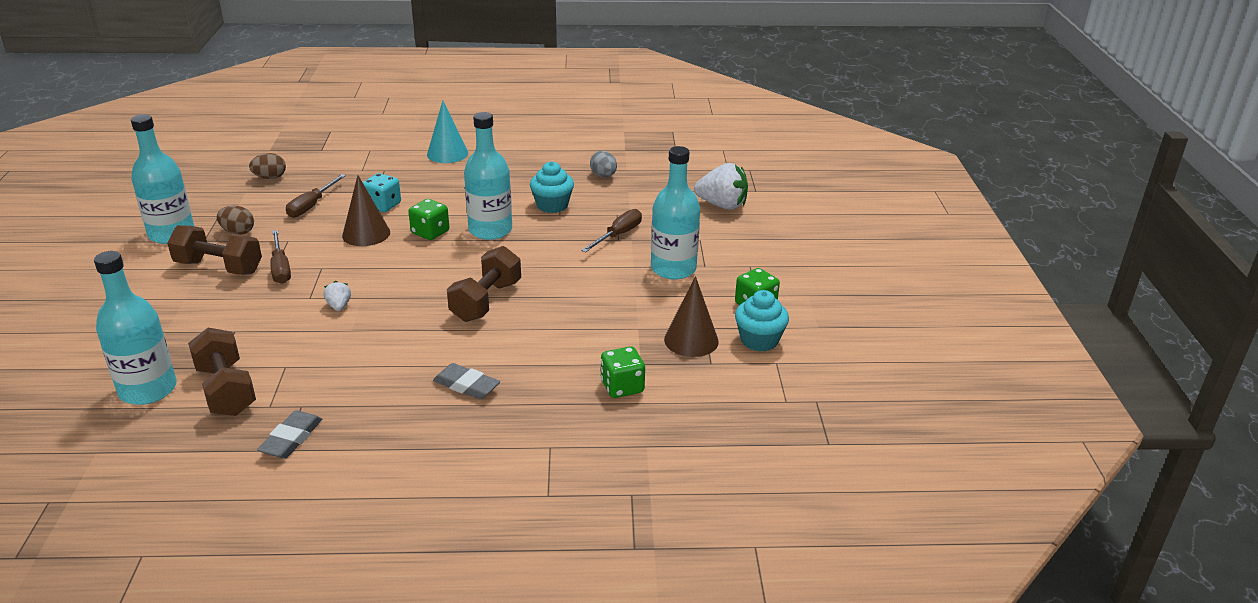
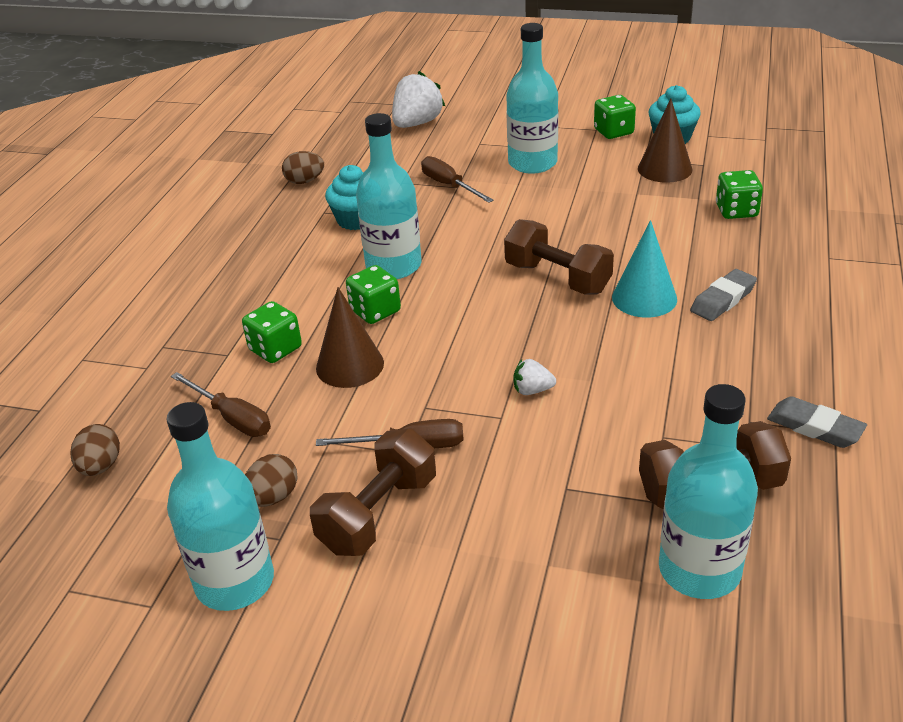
camera: 70 degrees left, 5 degrees up
(383, 205) = (275, 349): turquoise dice -> green dice
(447, 154) = (155, 288): turquoise cone -> turquoise cone (644, 298)
(603, 176) = (305, 181): grey egg -> brown egg

